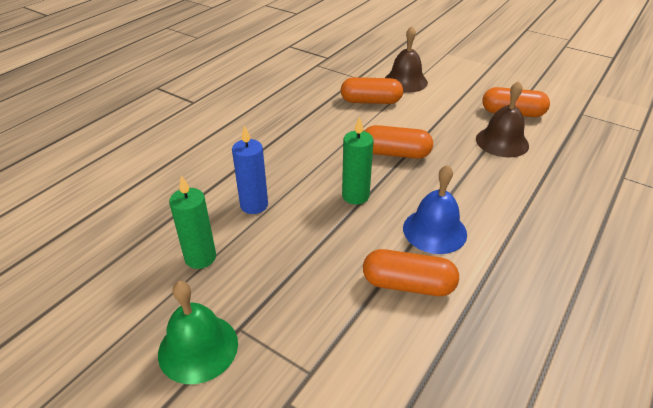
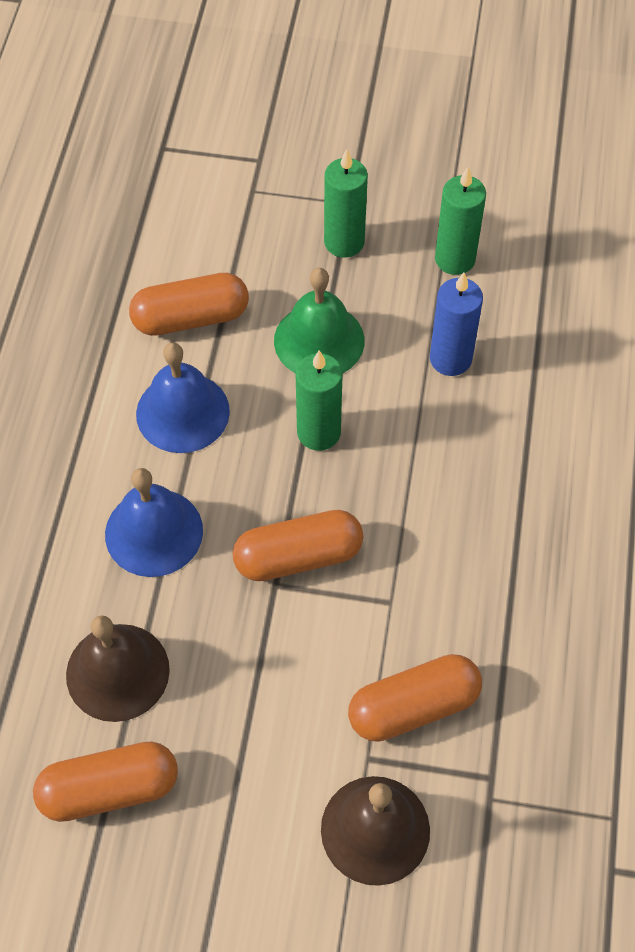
camera: 155 degrees right, 20 degrees up
(198, 348) = (375, 171): green bell -> green bell (319, 340)
(265, 298) = (344, 242): none -> green candle
(470, 183) = (154, 532): none -> blue bell

